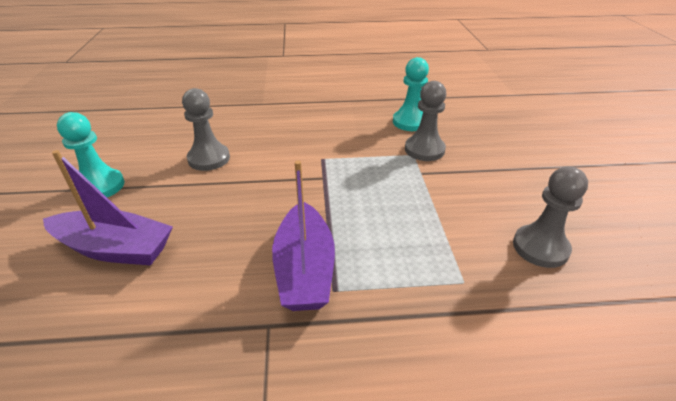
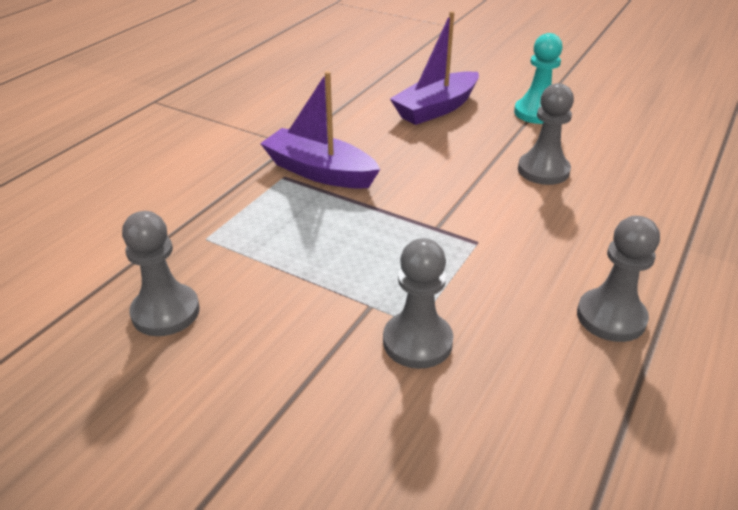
camera: 125 degrees right, 0 degrees up
(341, 111) = (611, 317): none -> grey pawn
(410, 122) = (513, 379): turquoise pawn -> none

